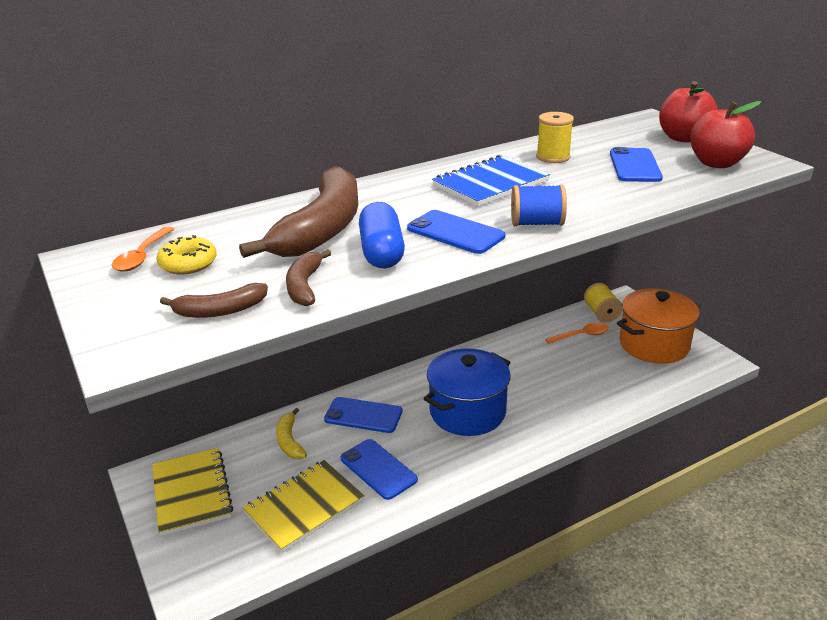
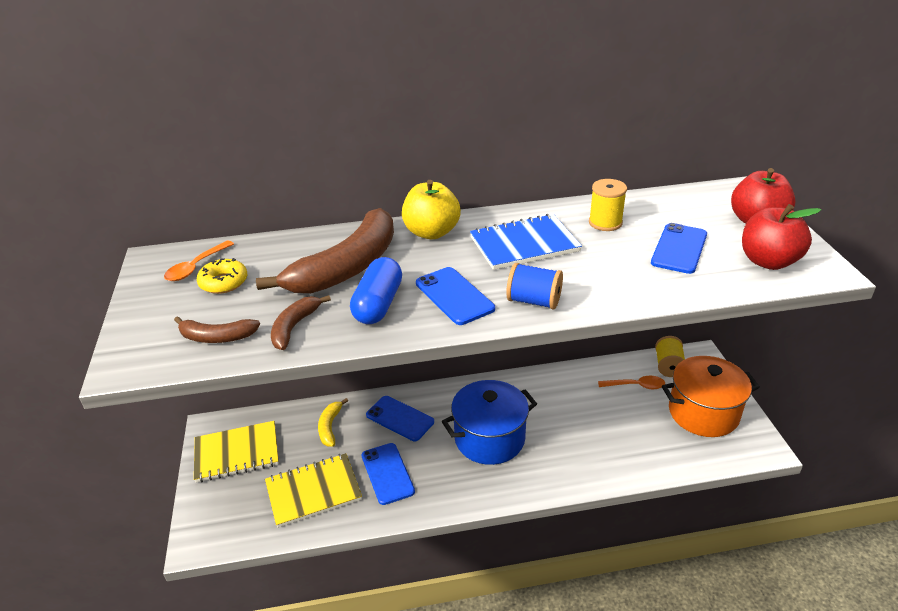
camera: 20 degrees right, 5 degrees up
(192, 493) = (237, 453): yellow notebook -> yellow notebook turned 75 degrees clockwise
(389, 188) = (431, 232): none -> yellow apple

